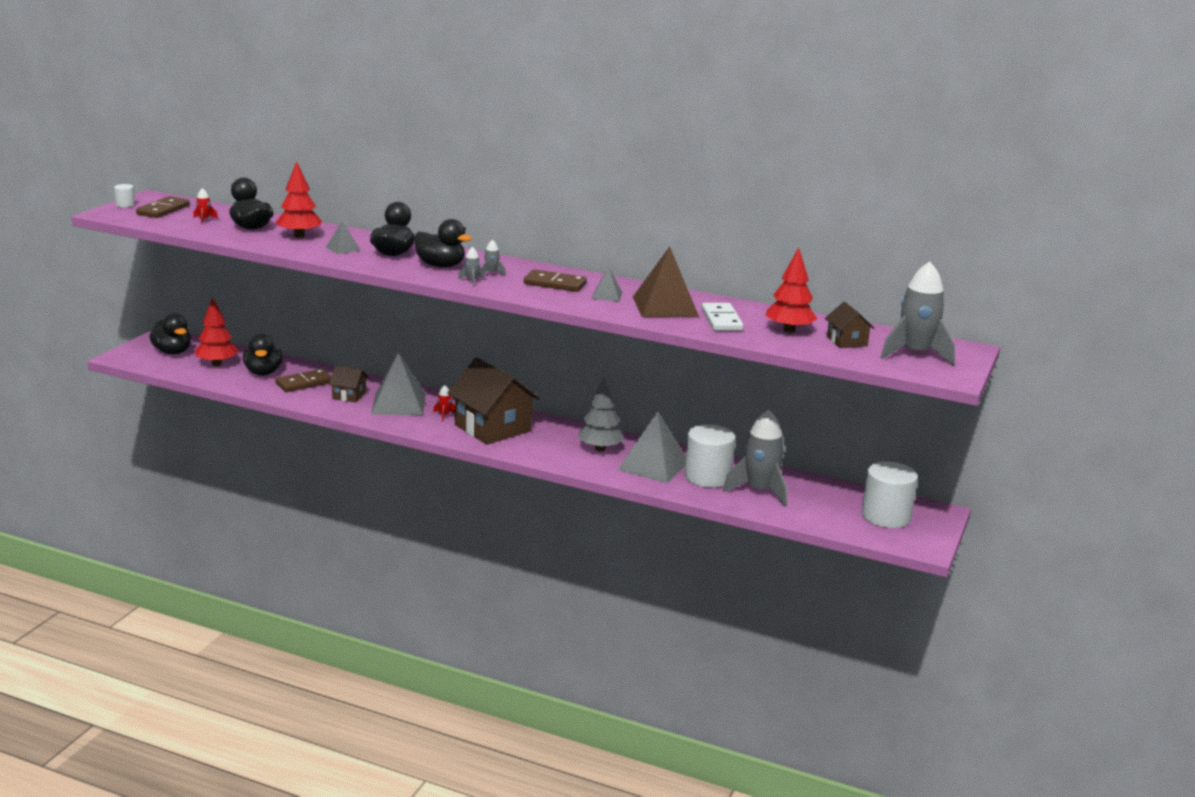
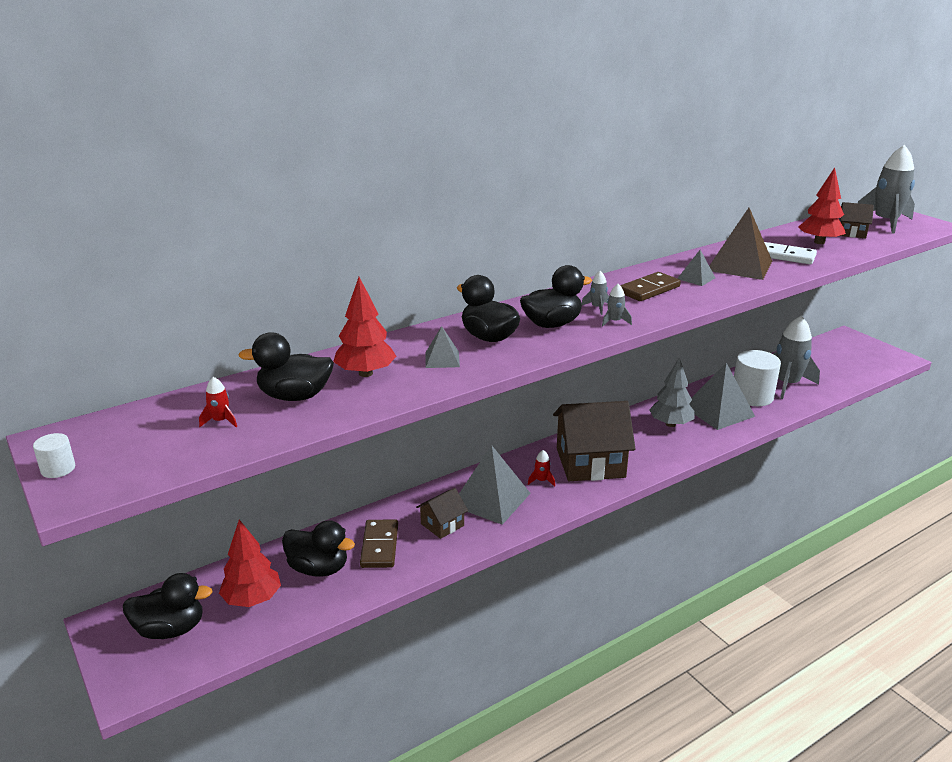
camera: 55 degrees left, 5 degrees up
(163, 210) = (131, 442): brown domino -> none
(886, 516) = (848, 355): white cylinder -> none

